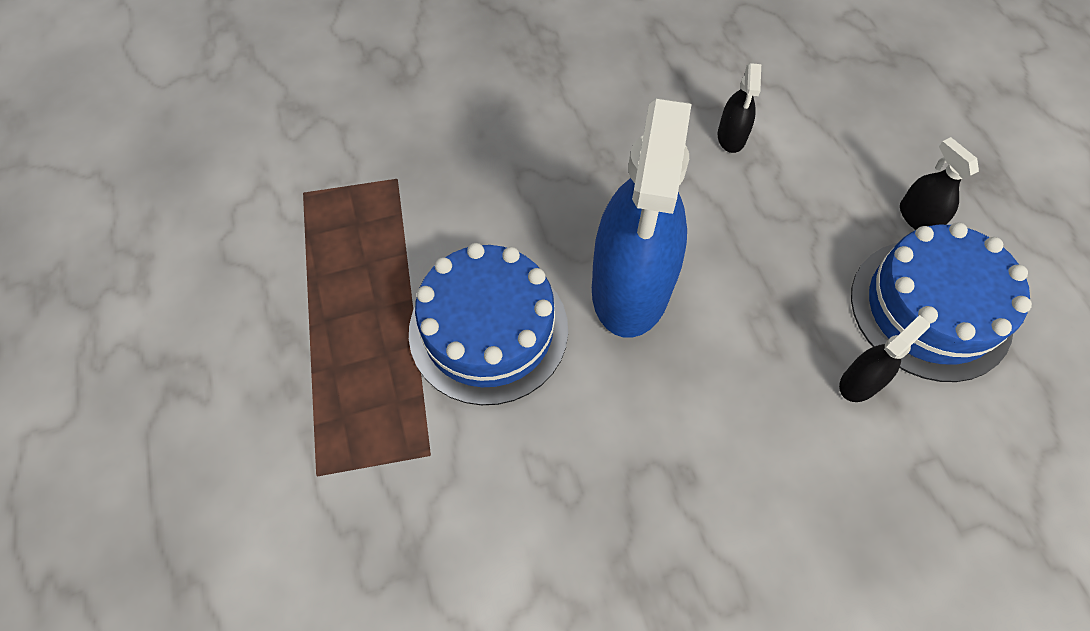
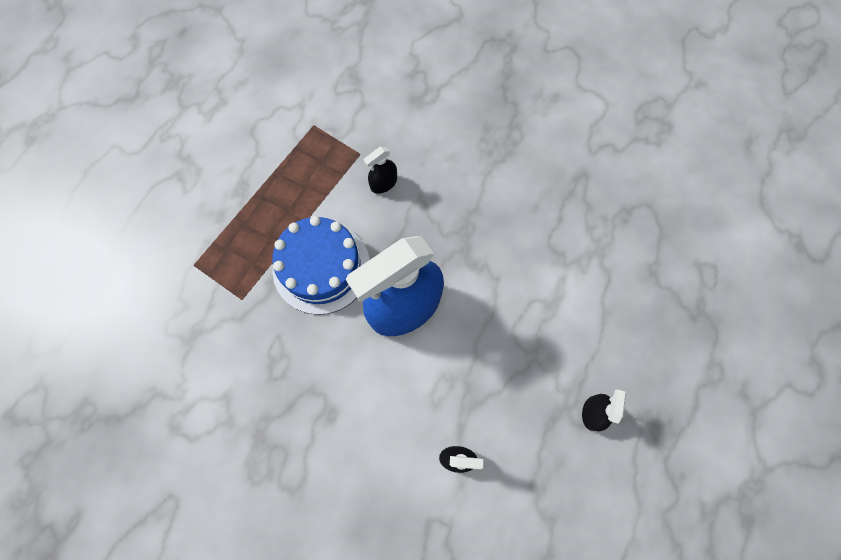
camera: 45 degrees right, 10 degrees up
(731, 137) = (546, 277): black spray bottle -> black spray bottle (383, 183)
(930, 309) = (537, 461): blue cake -> none

